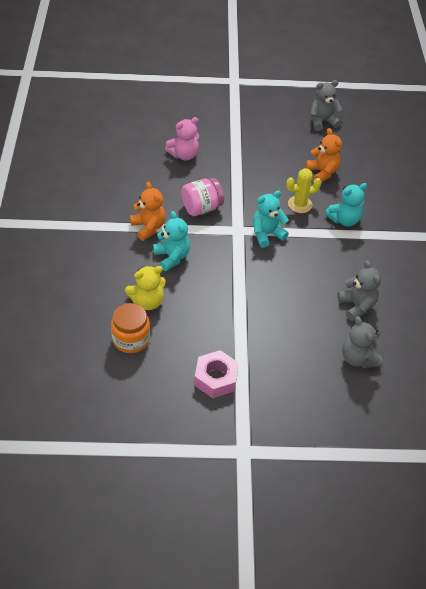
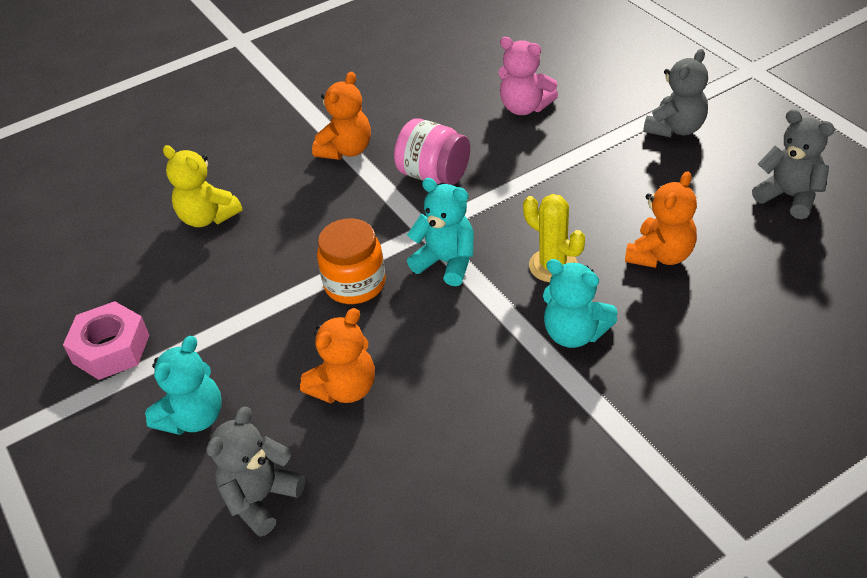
camera: 65 degrees right, 5 degrees down
(131, 339) = (130, 236): orange jar -> orange jar (355, 284)
(172, 257) = (309, 197): turquoise teddy bear -> turquoise teddy bear (193, 418)
(316, 303) = (345, 388): none -> orange teddy bear
(356, 306) = (382, 442): grey teddy bear -> grey teddy bear (676, 128)

